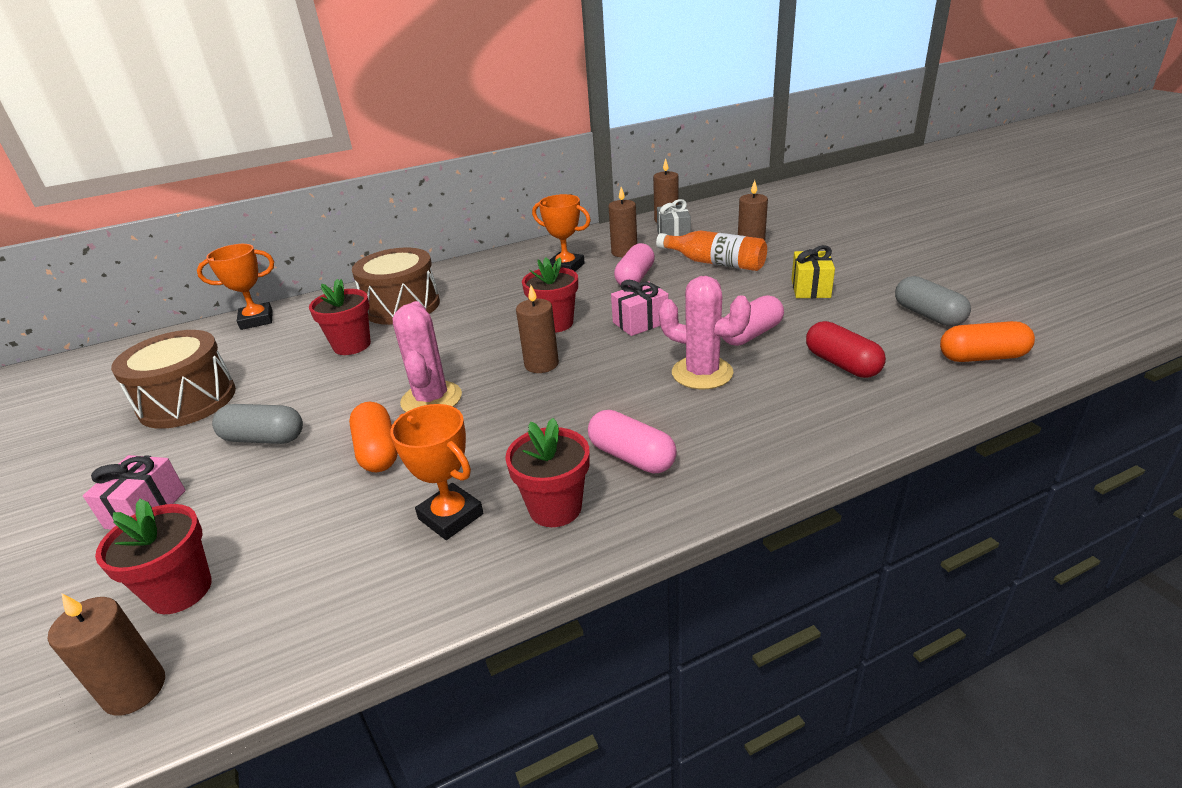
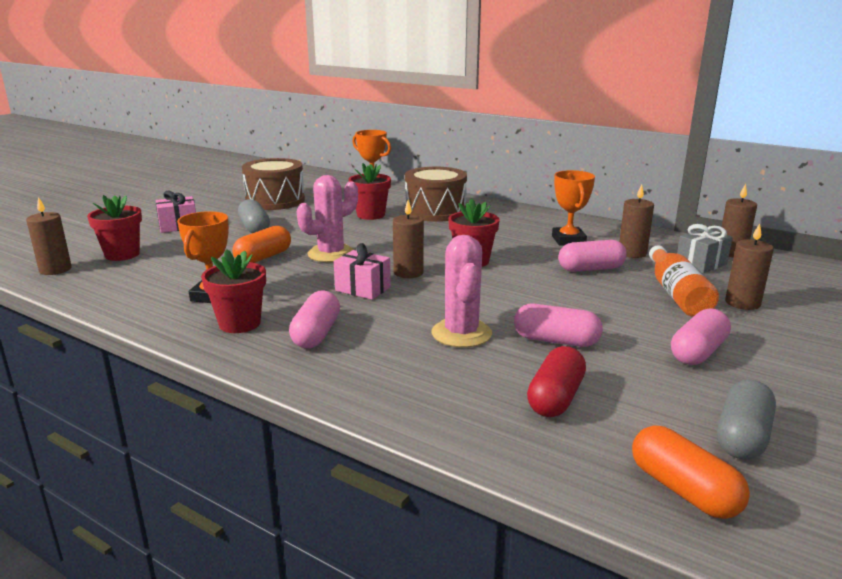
camera: 55 degrees right, 10 degrees down
(640, 322) = (514, 290): pink gift -> pink gift (363, 289)
(810, 288) = (698, 352): yellow gift -> pink capsule

